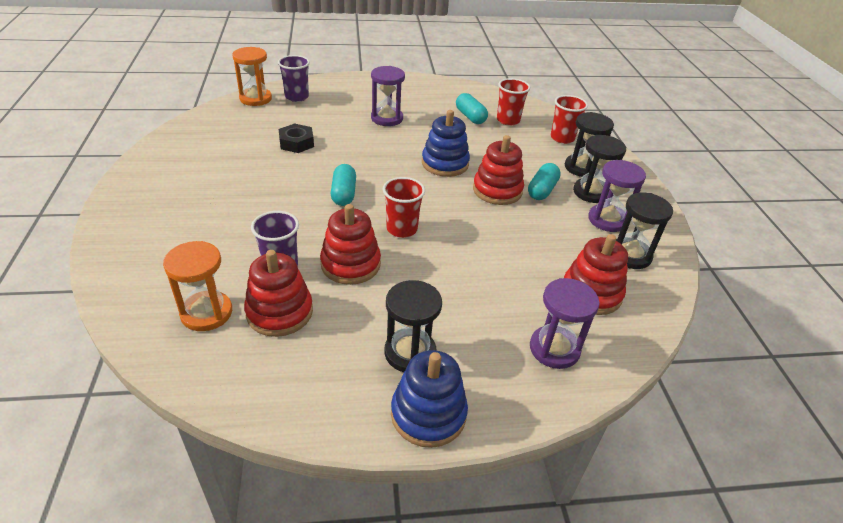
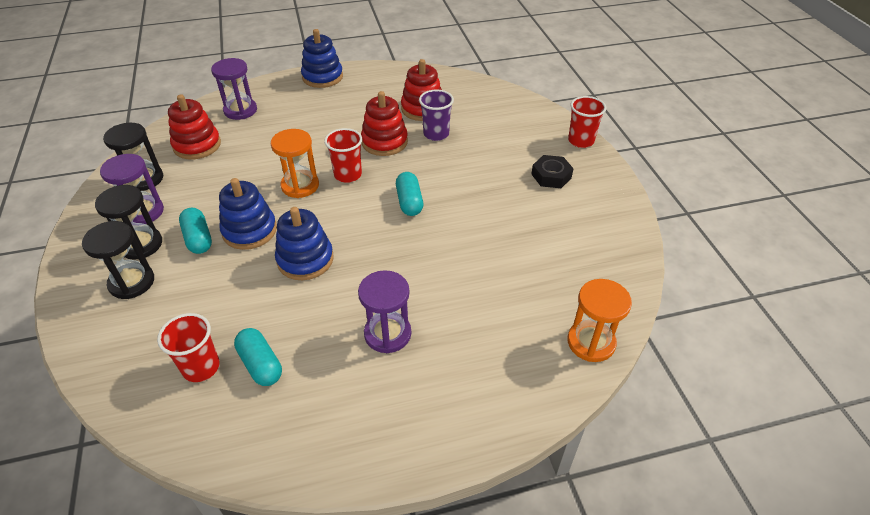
camera: 175 degrees right, 5 degrees up
(206, 313) = (468, 103): orange hourglass -> orange hourglass (300, 186)
(296, 143) = (487, 262): black nut -> black nut (551, 176)
(297, 97) = (536, 360): purple cup -> none
(410, 352) = (334, 99): black hourglass -> none
(497, 190) = (249, 230): red stacking toy -> blue stacking toy
(542, 190) = (198, 239): turquoise capsule -> turquoise capsule turned 45 degrees counterclockwise
(562, 138) = (130, 339): red cup -> red cup (581, 141)

